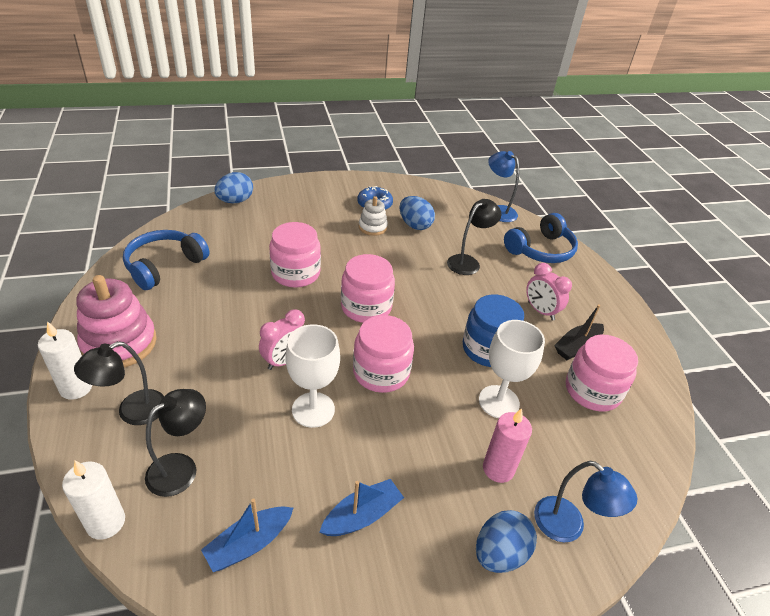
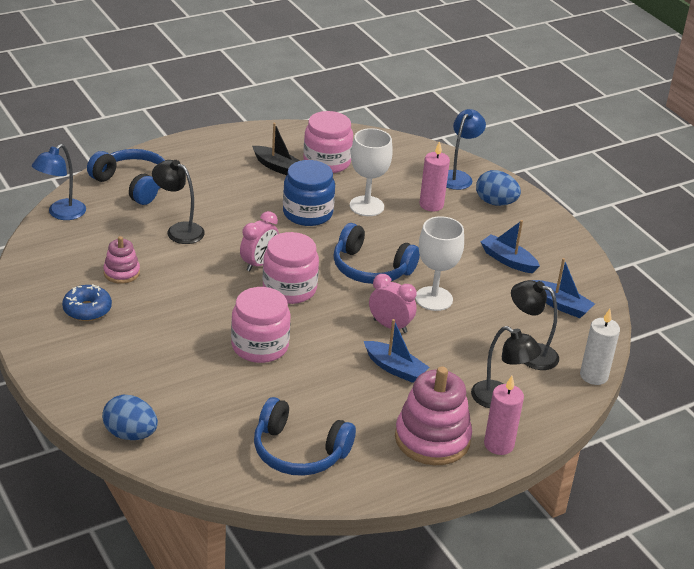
camera: 105 degrees left, 5 degrees down
(76, 388) = (499, 444): white candle -> pink candle
(223, 346) = (394, 368): none -> blue boat
(372, 227) = (141, 304): white stacking toy -> none
(381, 372) = (371, 268): pink jar -> blue headphones
(415, 225) = (121, 273): blue egg -> pink stacking toy
(540, 311) = (238, 185): pink clock -> pink clock (259, 263)

